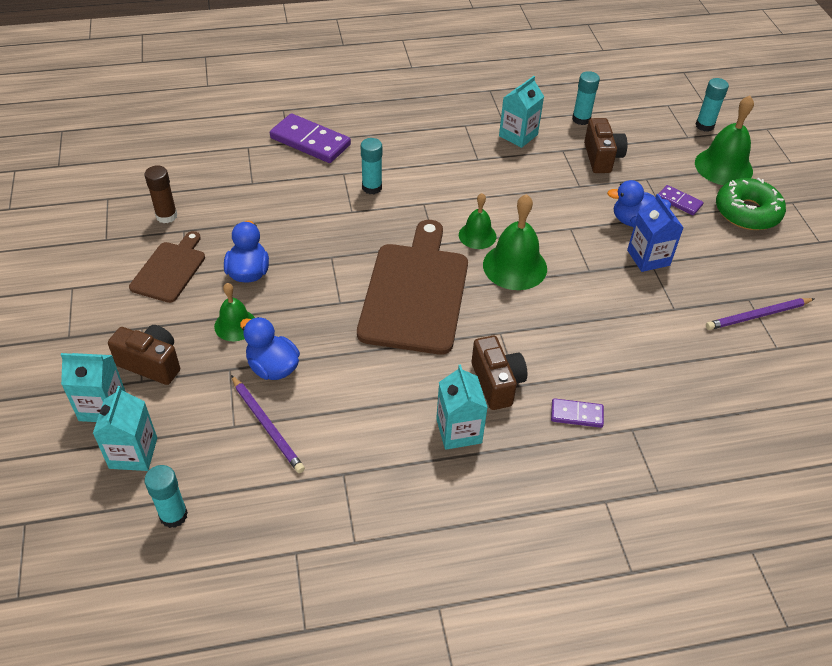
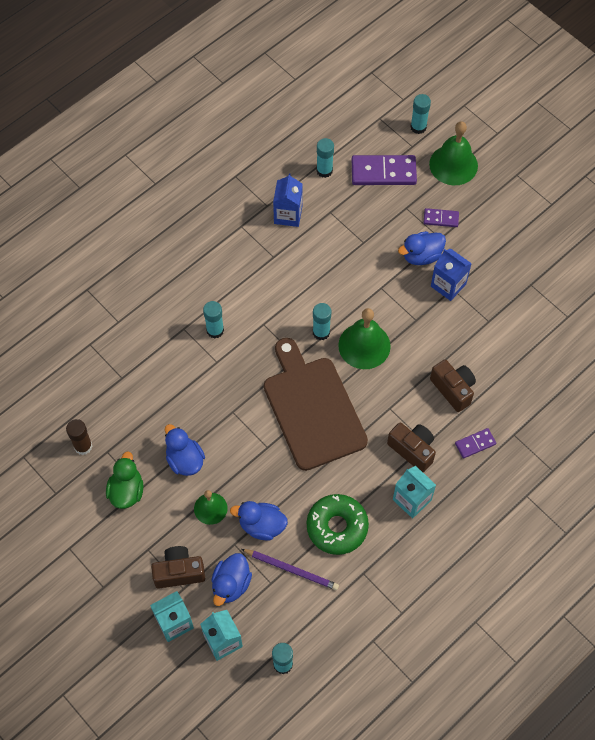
camera: 30 degrees left, 15 degrees up
(170, 269) = (126, 491): brown cutting board -> green duck
(192, 404) = (231, 584): none -> blue duck
(310, 141) = (134, 311): purple domino -> purple domino (383, 172)
(477, 235) = (321, 332): green bell -> turquoise glue stick
(518, 135) = (288, 215): turquoise carton -> blue carton
(602, 158) = (363, 204): brown camera -> brown camera (453, 389)
(747, 212) = (491, 203): green donut -> green donut (337, 527)
(758, 315) = (543, 296): purple pencil -> none

